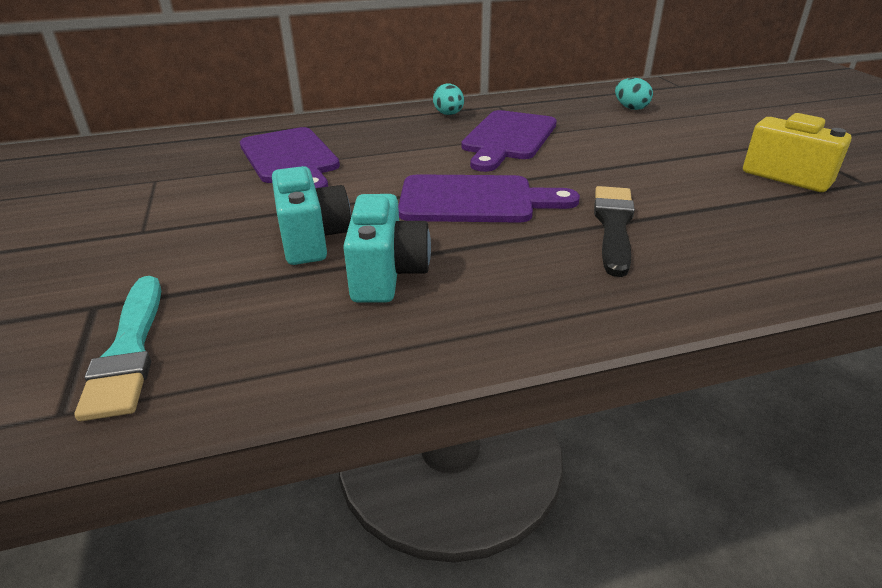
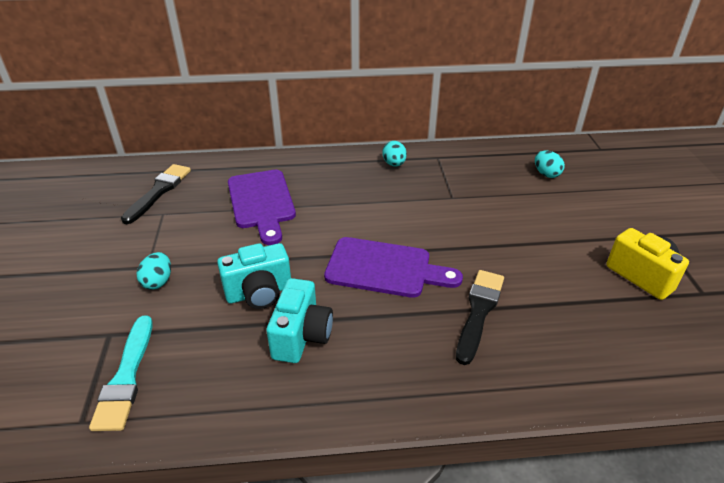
camera: 10 degrees right, 5 degrees up
(145, 161) = (159, 191): none -> black brush
(161, 244) = (158, 281): none -> turquoise egg
(312, 239) = (259, 293): turquoise camera -> turquoise camera turned 75 degrees clockwise
(508, 138) = (432, 200): purple cutting board -> none

